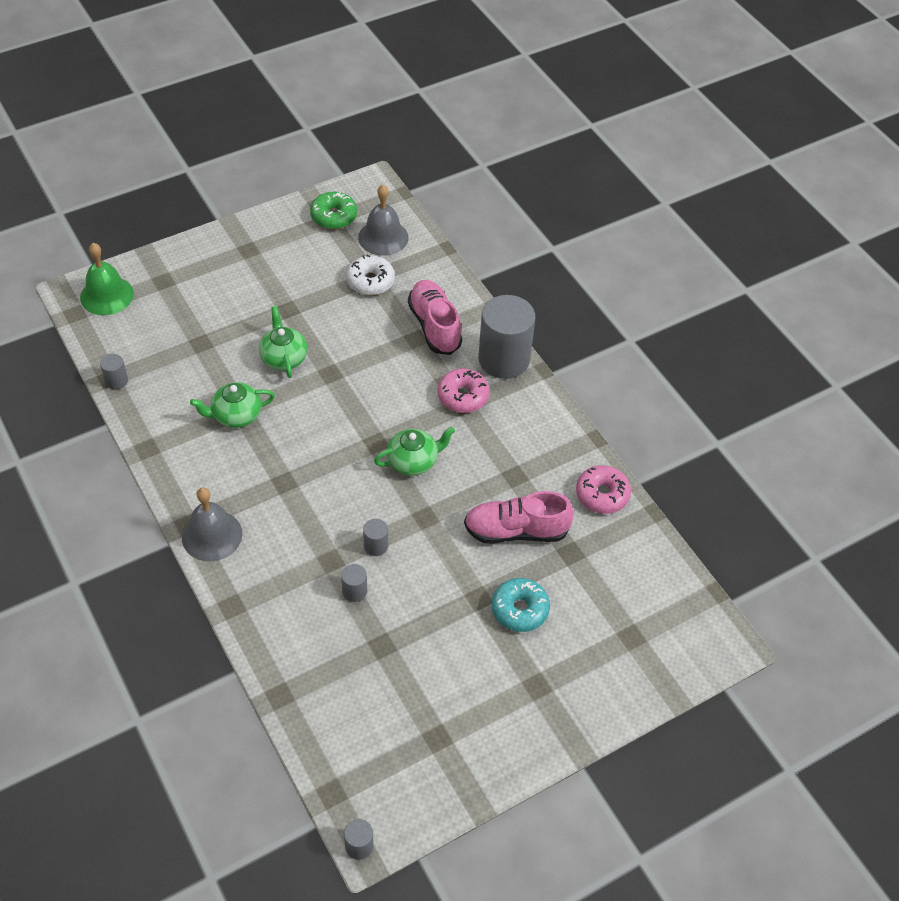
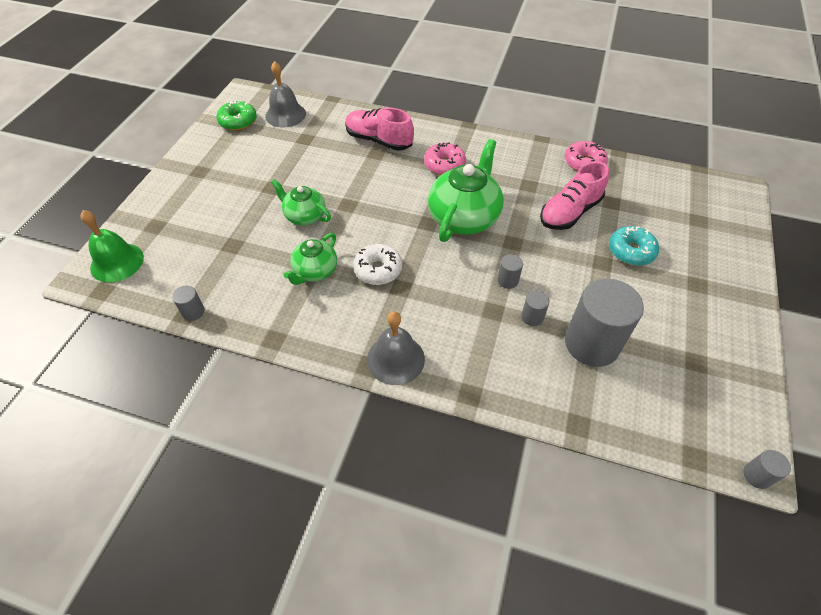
camera: 40 degrees left, 0 degrees up
(370, 281) = (307, 141): white donut -> white donut (378, 270)
(413, 461) = (464, 217): green teapot -> green teapot, size x1.72
(504, 359) = (441, 132): grey cylinder -> grey cylinder (591, 344)

